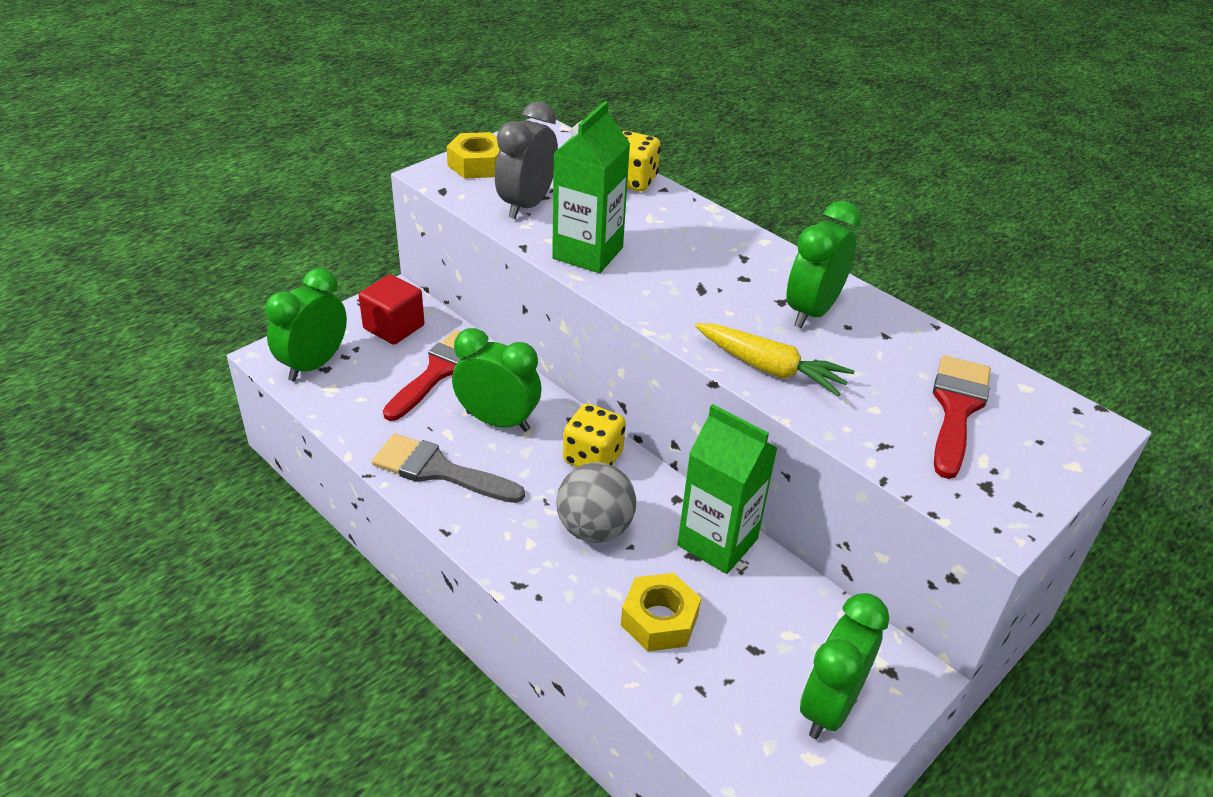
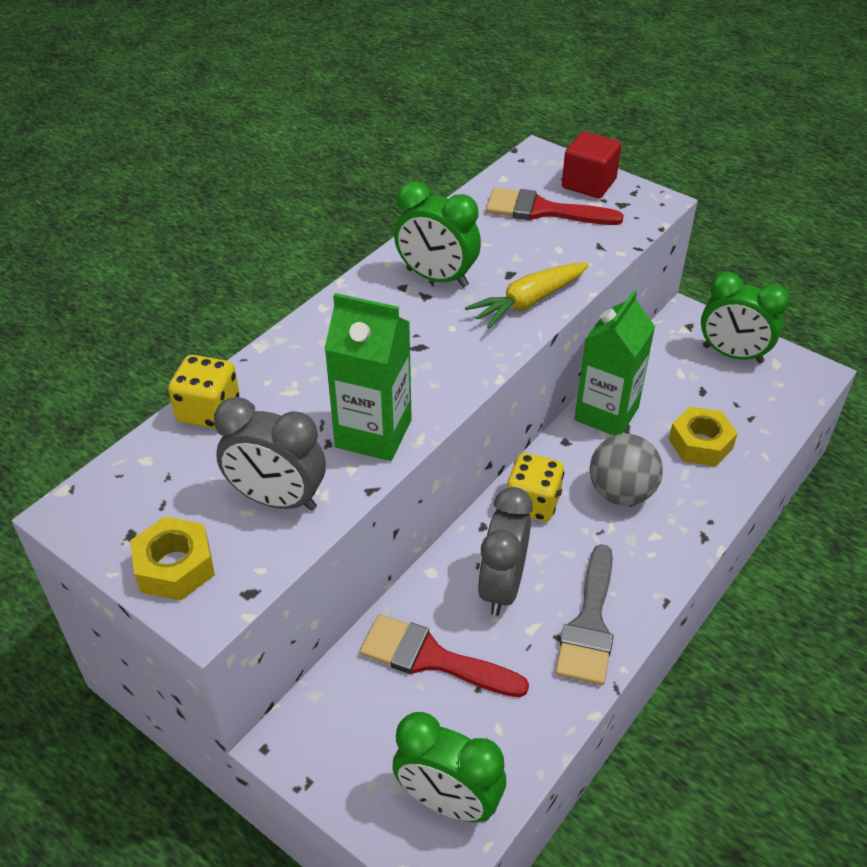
camera: 95 degrees left, 5 degrees up
(394, 327) = (355, 728): red cube -> red cube (588, 183)
(497, 421) = (502, 587): green clock -> grey clock
(769, 368) = (528, 302): yellow carrot -> yellow carrot turned 150 degrees counterclockwise

